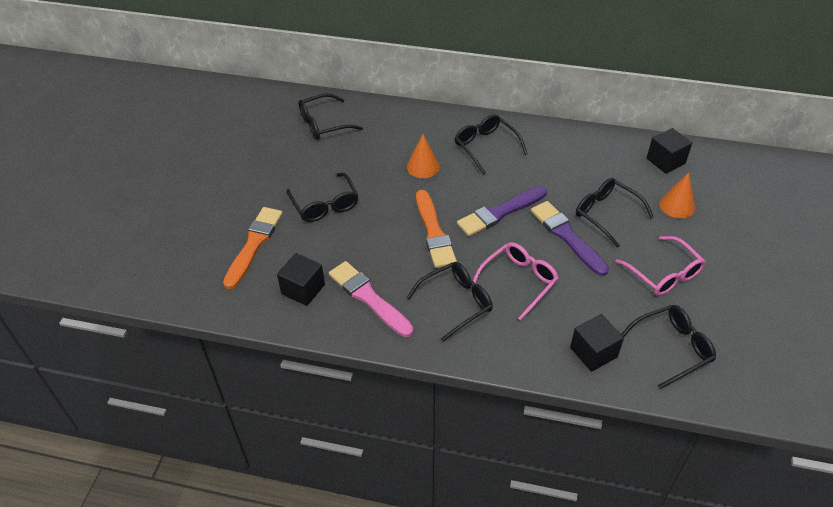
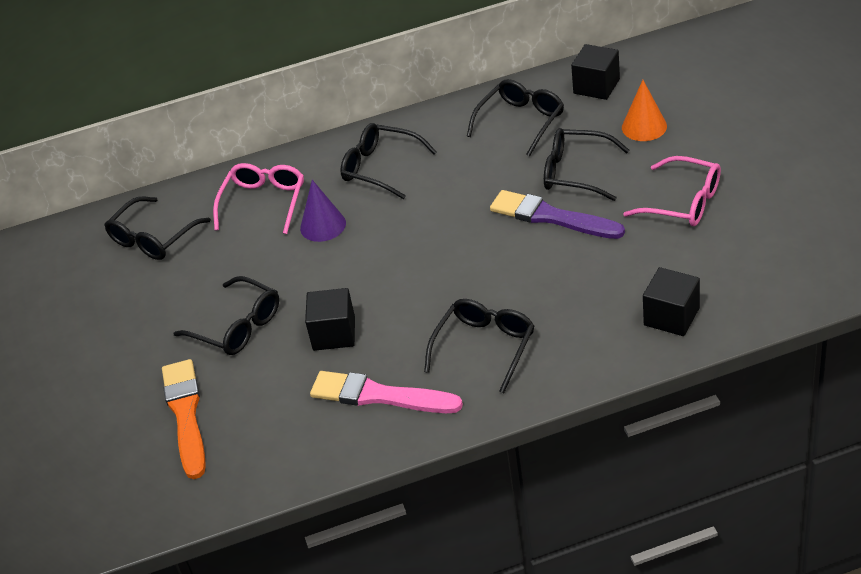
camera: 25 degrees left, 5 degrees down
(303, 289) = (292, 429): black cube -> black cube (334, 333)
(423, 166) = (323, 225): orange cone -> purple cone
(434, 232) = (397, 289): orange brush -> none
(500, 212) = (456, 230): purple brush -> none
(519, 281) = (536, 289): pink glasses -> pink glasses (264, 203)
(672, 348) = (746, 270): black glasses -> black glasses (521, 122)

